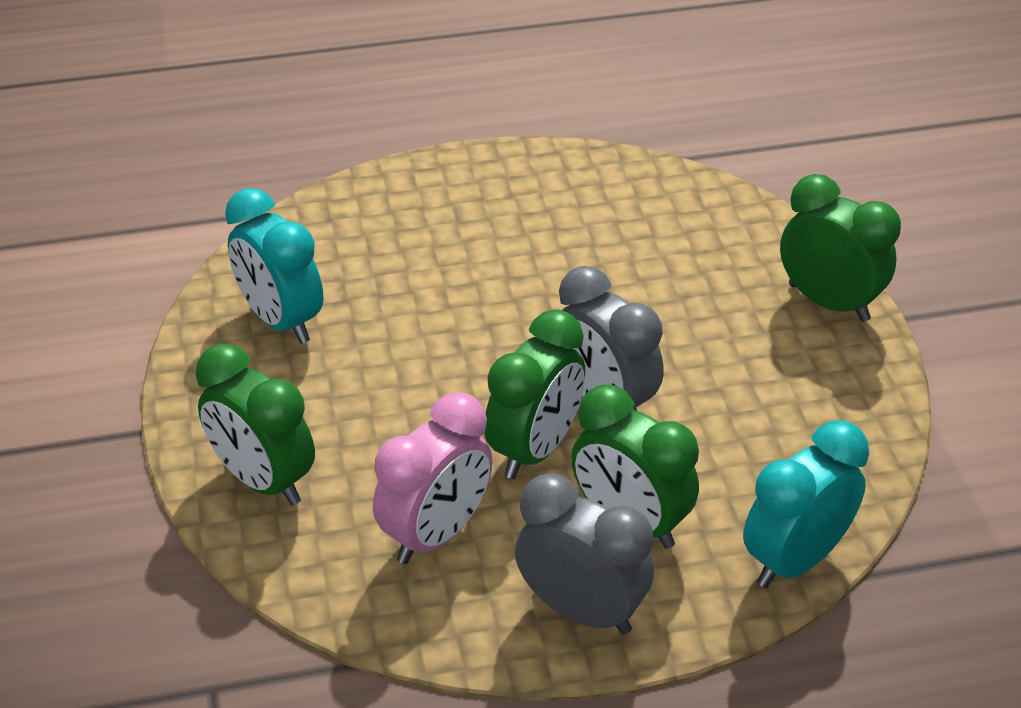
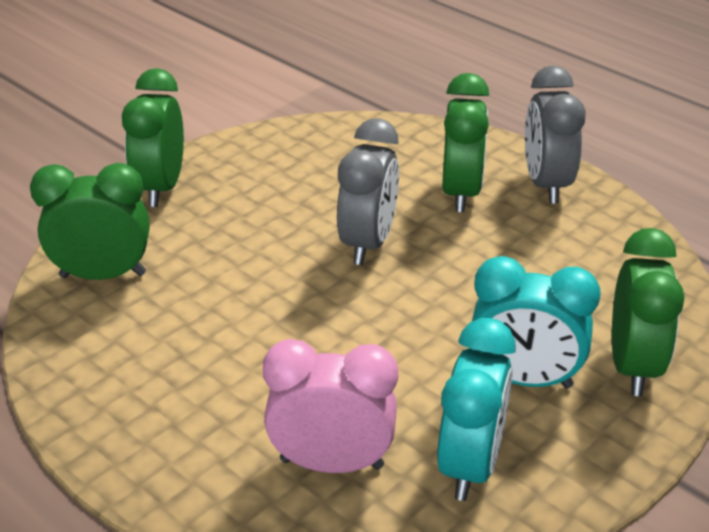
camera: 125 degrees left, 5 degrees down
(436, 534) = (568, 261): pink clock -> pink clock (332, 463)
(535, 449) = (447, 253): green clock -> green clock (103, 275)
(794, 559) = (417, 131): turquoise clock -> turquoise clock (524, 379)

